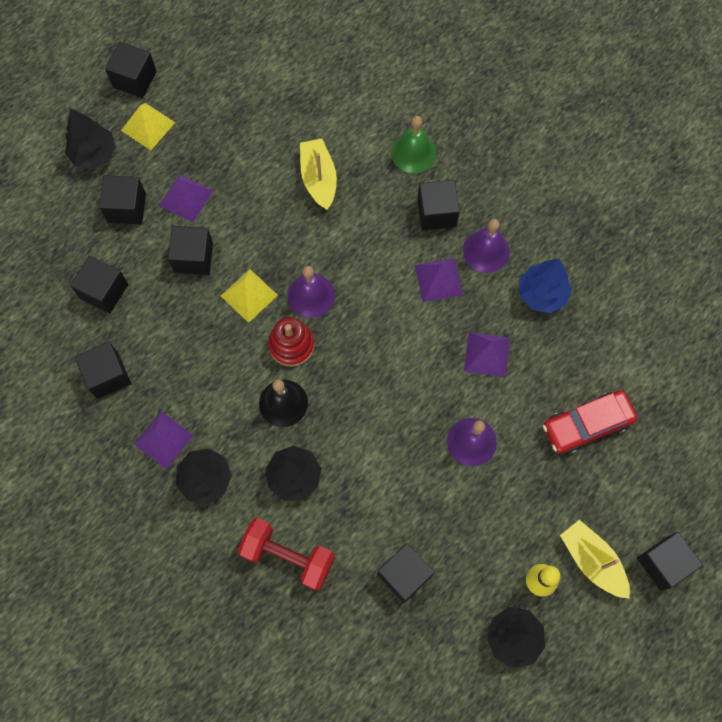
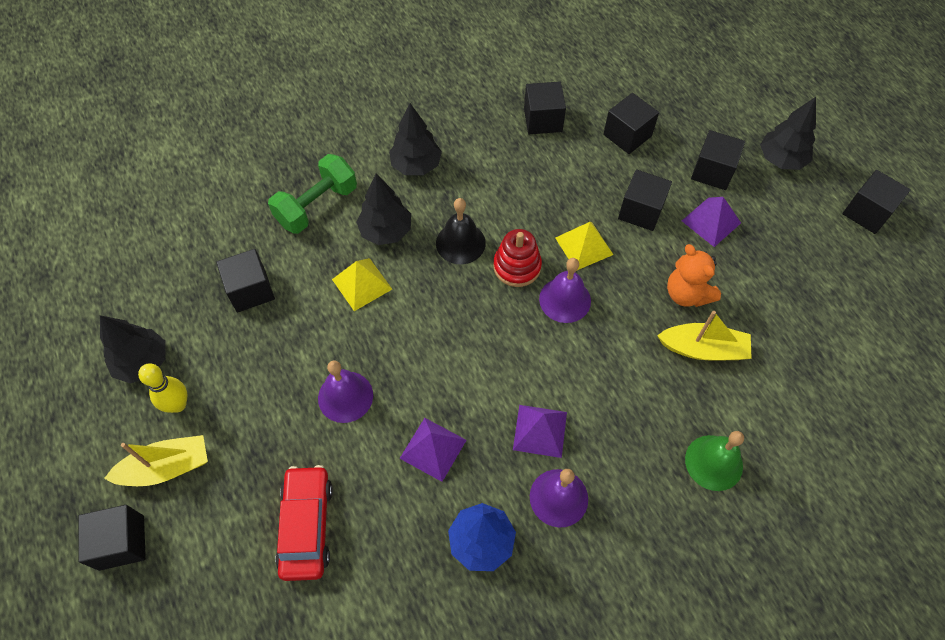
camera: 110 degrees right, 10 degrees down
(148, 126) = (805, 210): yellow pyramid -> yellow pyramid (362, 284)
(163, 439) = (466, 144): purple pyramid -> none
(269, 201) = (687, 294): none -> orange teddy bear
(288, 556) = (317, 206): red dumbbell -> green dumbbell
(436, 213) = (625, 459): black cube -> none

